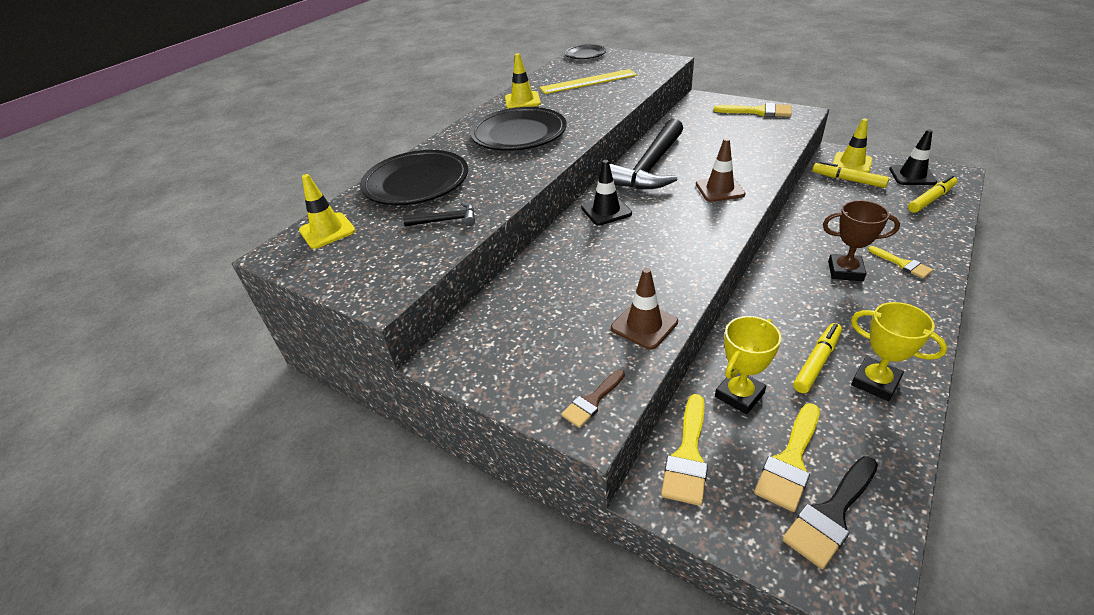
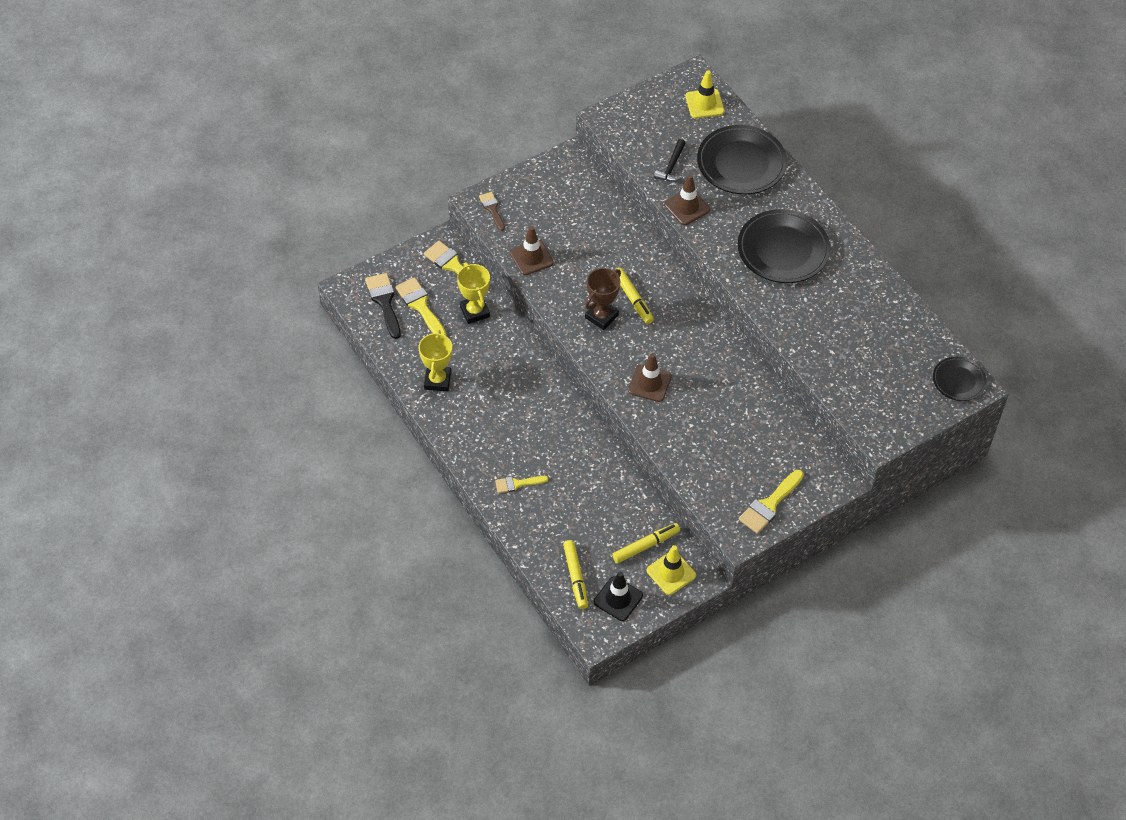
camera: 110 degrees right, 15 degrees up
(503, 193) = (687, 207): none -> brown traffic cone
(522, 101) = (859, 279): yellow traffic cone -> none
(588, 82) = (871, 347): yellow ruler -> none
(606, 211) = (671, 298): black traffic cone -> none
(650, 167) = (719, 360): black hammer -> none
(816, 362) = (470, 364): yellow marker -> yellow marker (633, 299)
(845, 271) = (535, 444): brown trophy -> brown trophy (601, 316)
(875, 382) = (437, 380): yellow trophy -> yellow trophy turned 60 degrees counterclockwise

